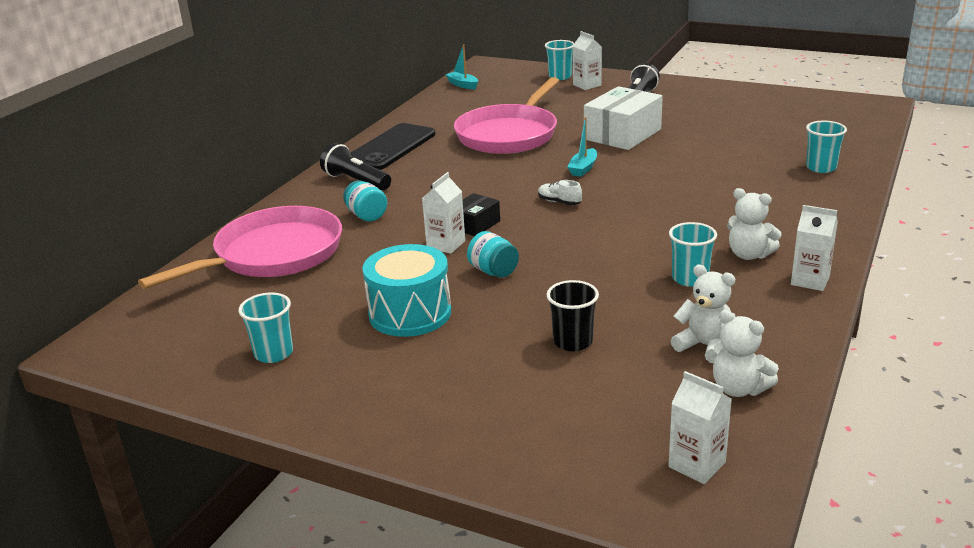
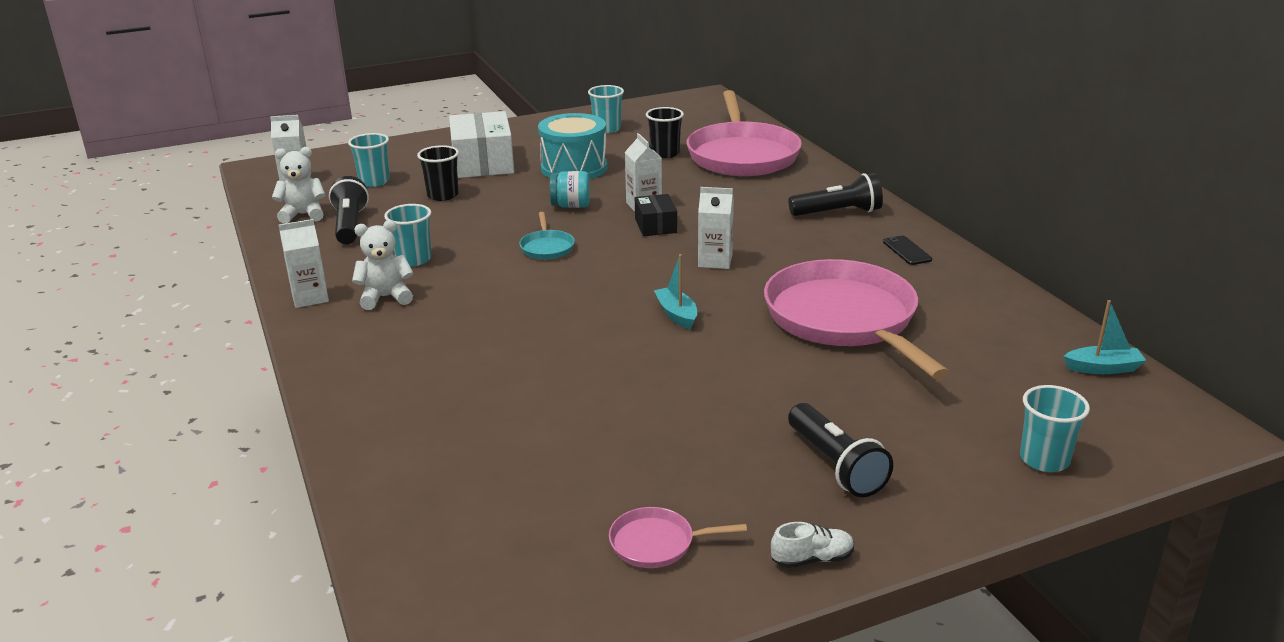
camera: 130 degrees right, 0 degrees up
(312, 289) = (665, 153): none -> black cup
(366, 215) = (753, 197): turquoise jar -> none
(391, 147) = (907, 251): black phone -> black phone, size x0.42
(559, 202) = (628, 271): white shoe -> white shoe (812, 559)
(577, 242) = (547, 247): none -> turquoise pan
(587, 85) = (965, 460): white carton -> white carton (715, 261)
(622, 134) = (726, 382): white box -> white box (483, 163)
(705, 346) = (350, 225): white teddy bear -> black flashlight
(750, 105) = (656, 543): none -> pink pan
(821, 167) = (411, 444): turquoise cup -> turquoise cup (374, 181)

